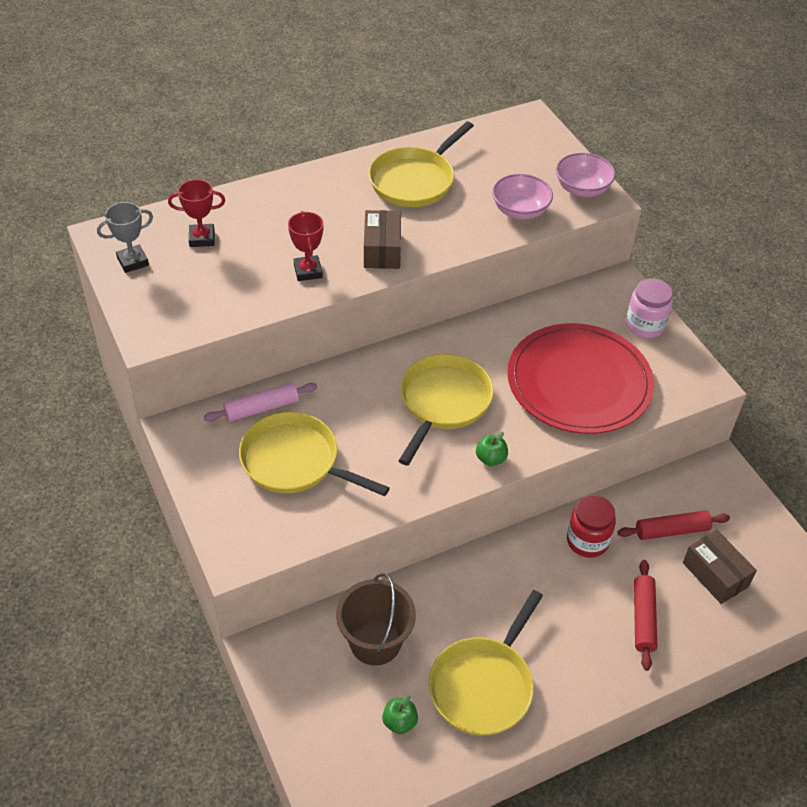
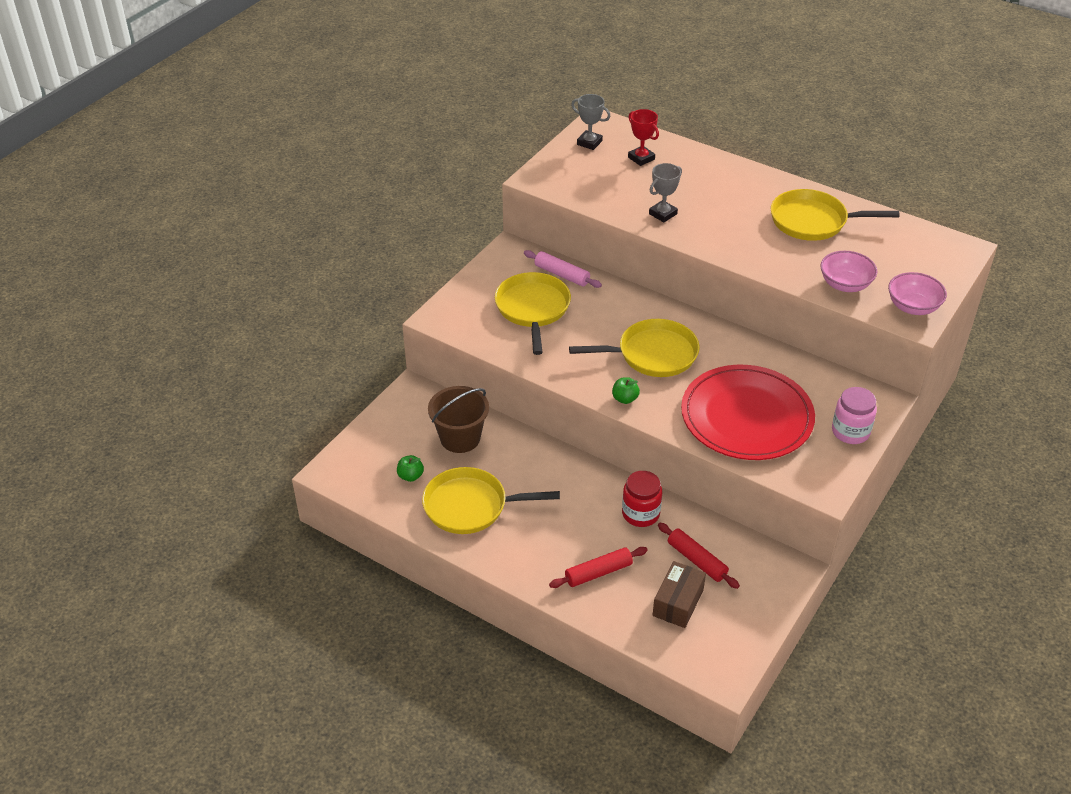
camera: 60 degrees right, 5 degrees down
(308, 271) = (663, 214): red trophy -> grey trophy
(382, 250) = (721, 237): brown box -> none

